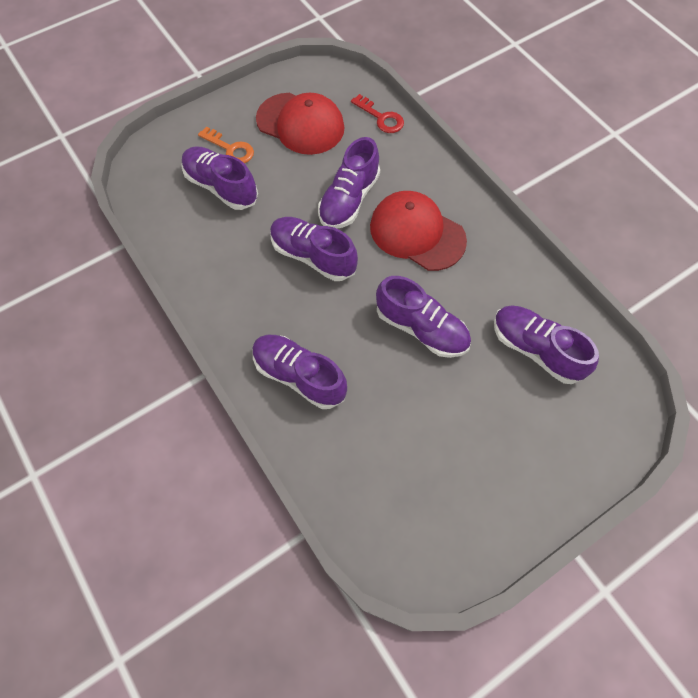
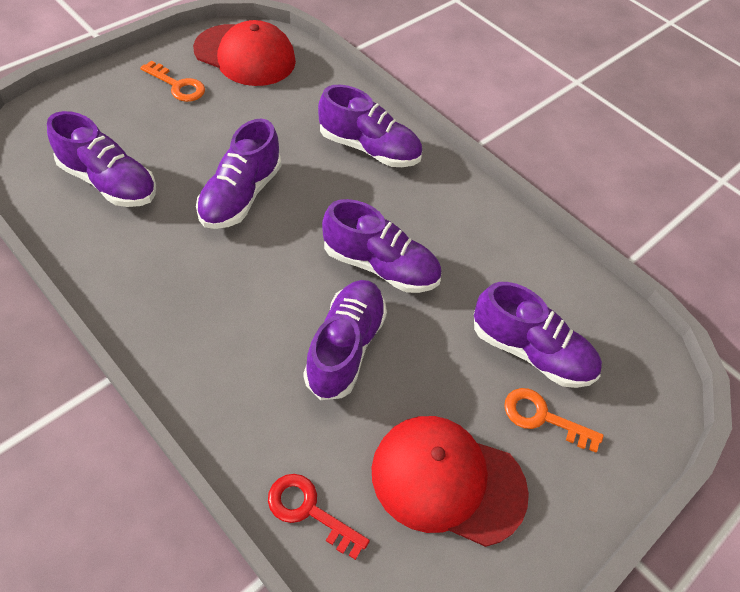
camera: 165 degrees right, 10 degrees down
(417, 233) = (245, 305): red cap -> red cap (245, 55)
(421, 328) = (240, 195): purple shoe -> purple shoe turned 90 degrees counterclockwise
(490, 475) = (178, 85): none -> orange key

